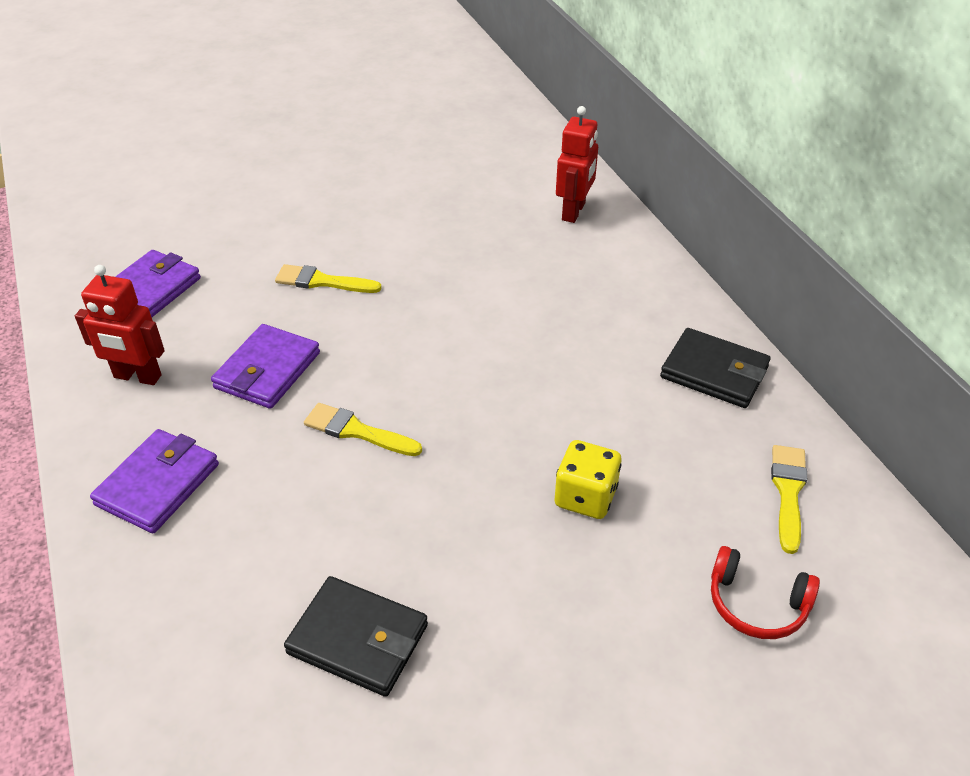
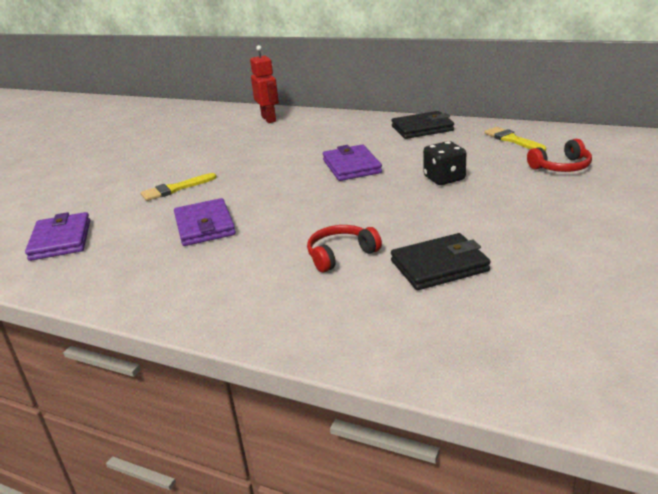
camera: 40 degrees left, 15 degrees down
(137, 377) = (120, 268): red robot -> none
(158, 484) = (220, 290): purple wallet -> purple wallet (351, 166)
(306, 530) = (340, 255): none -> red headphones
(357, 431) = (299, 217): yellow brush -> none
(585, 497) = (444, 178): yellow dice -> black dice

